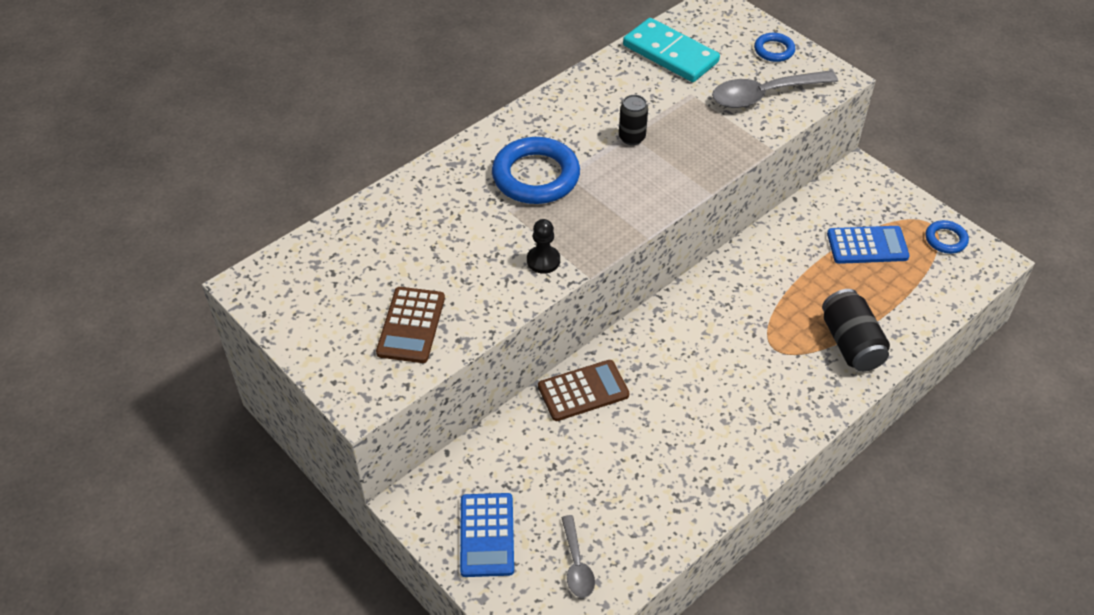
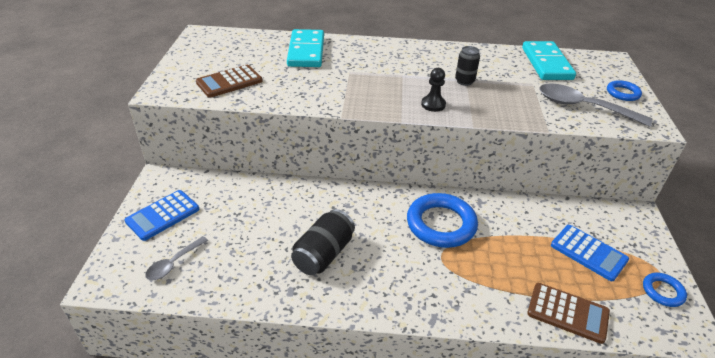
camera: 45 degrees right, 10 degrees down
(420, 216) = (306, 51): none -> turquoise domino
(536, 176) = (386, 67): blue ring -> blue ring (441, 224)
(543, 260) = (330, 97): black pawn -> black pawn (433, 104)
(583, 391) = (304, 195): brown calculator -> brown calculator (567, 313)
(851, 343) = (498, 294): black can -> black can (323, 254)

